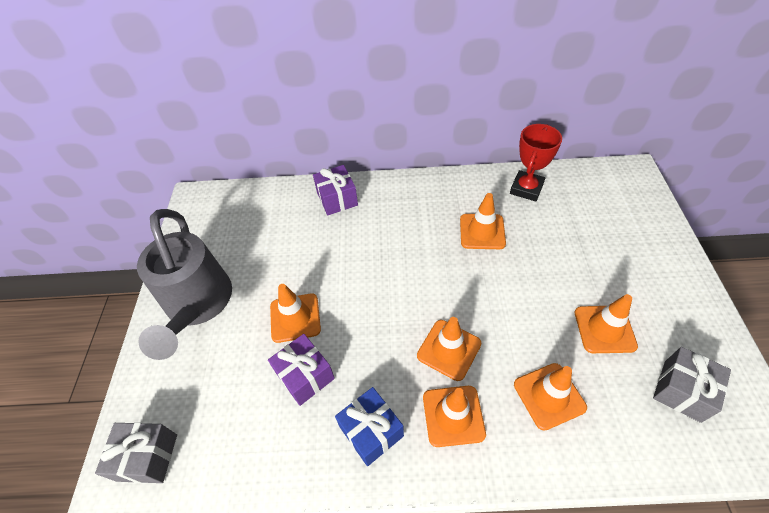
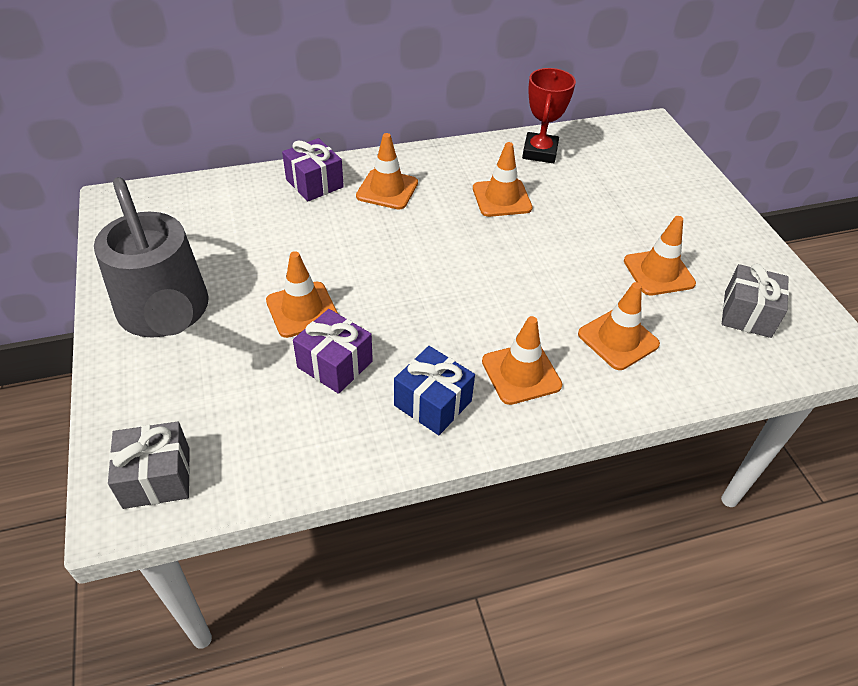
camera: 20 degrees left, 5 degrees down
(449, 349) = (498, 314): orange traffic cone -> orange traffic cone (387, 189)

